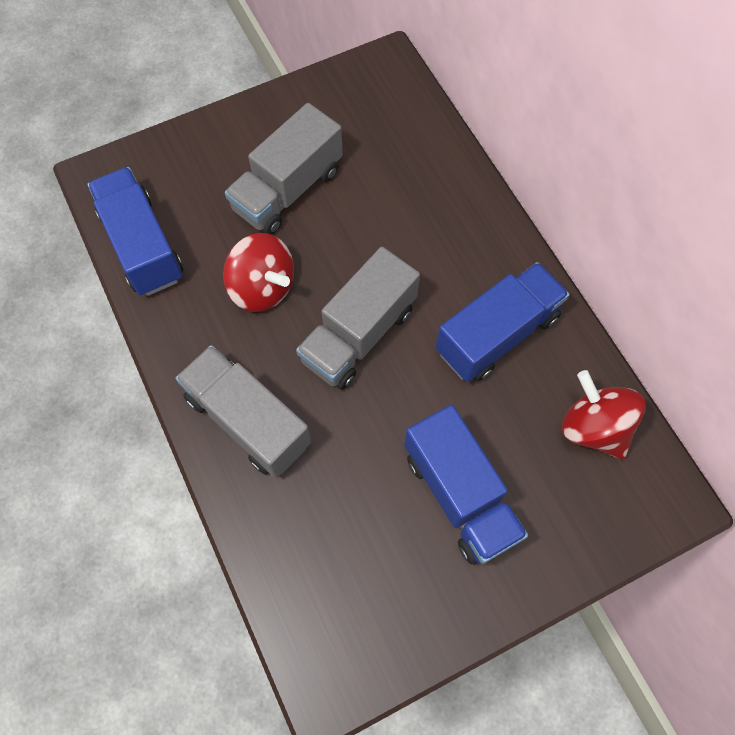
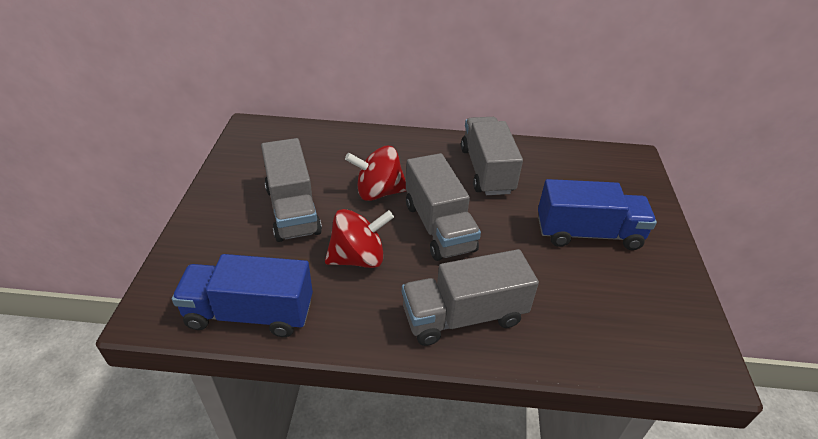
camera: 60 degrees left, 25 degrees down
(497, 334) = (486, 170): blue truck -> grey truck
(594, 427) = (573, 163): red spinning top -> red spinning top (378, 192)

